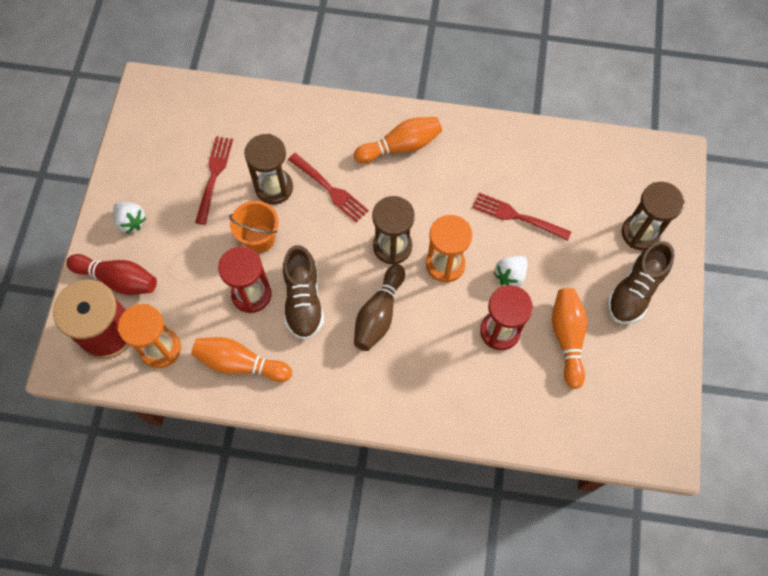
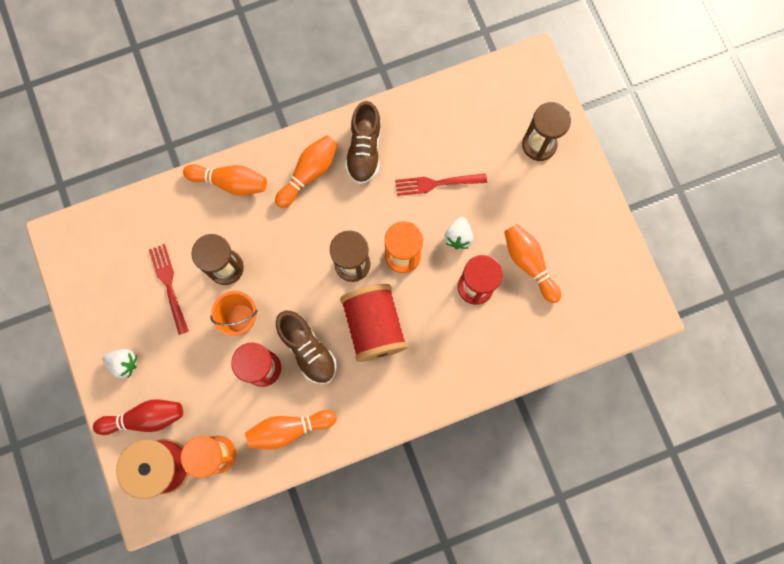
camera: 30 degrees left, 10 degrees up
(324, 118) = (230, 182): none -> orange bowling pin
(330, 189) = (273, 243): red fork -> none
(379, 314) = (374, 326): brown bowling pin -> red spool
(634, 291) = (559, 196): brown shoe -> brown shoe (364, 150)

